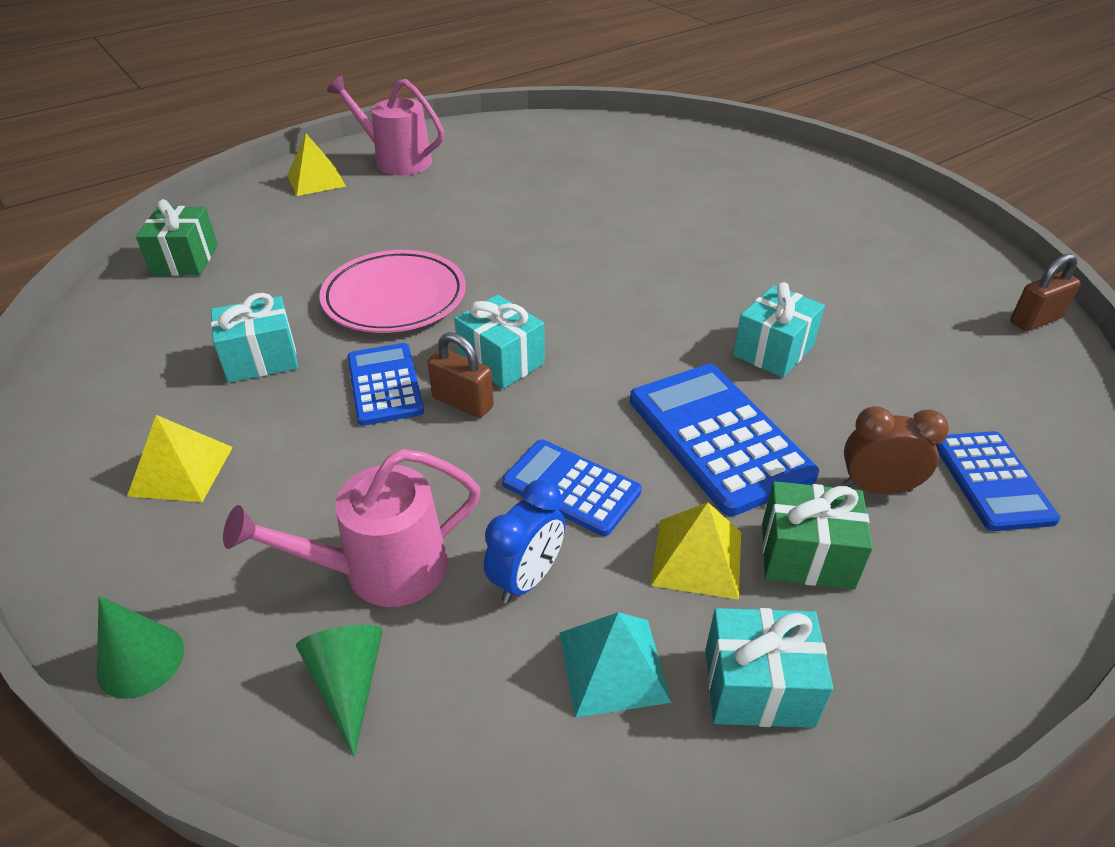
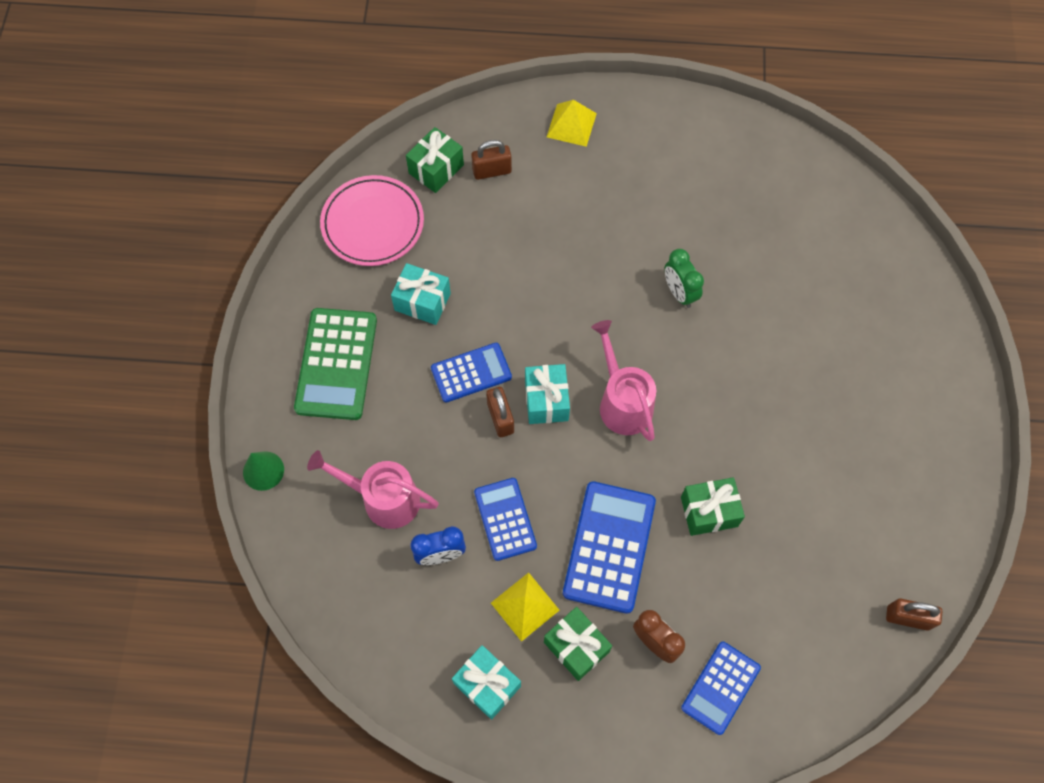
camera: 40 degrees right, 25 degrees up
(181, 471) = (336, 364): yellow pyramid -> green calculator
(256, 236) = (492, 171): none -> brown padlock
(348, 683) = (332, 547): green cone -> none
(385, 385) = (471, 373): blue calculator -> blue calculator turned 45 degrees clockwise
(394, 298) = (530, 298): pink plate -> pink plate (373, 224)
(396, 160) = (644, 134): pink watering can -> pink watering can (622, 402)
(545, 229) = (679, 293): none -> green clock
(613, 666) = (438, 626): turquoise pyramid -> none
(773, 350) = (709, 511): turquoise gift -> green gift

